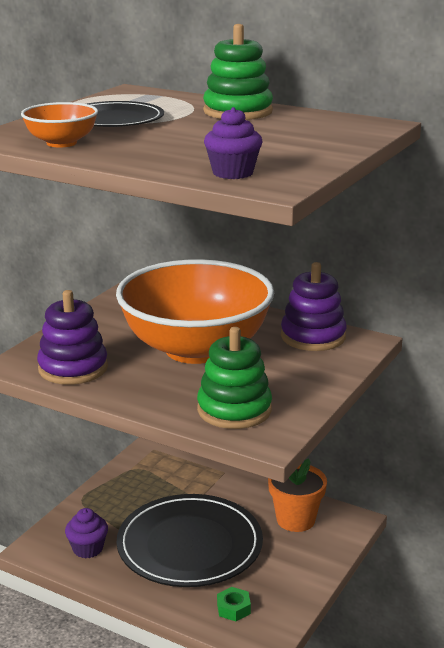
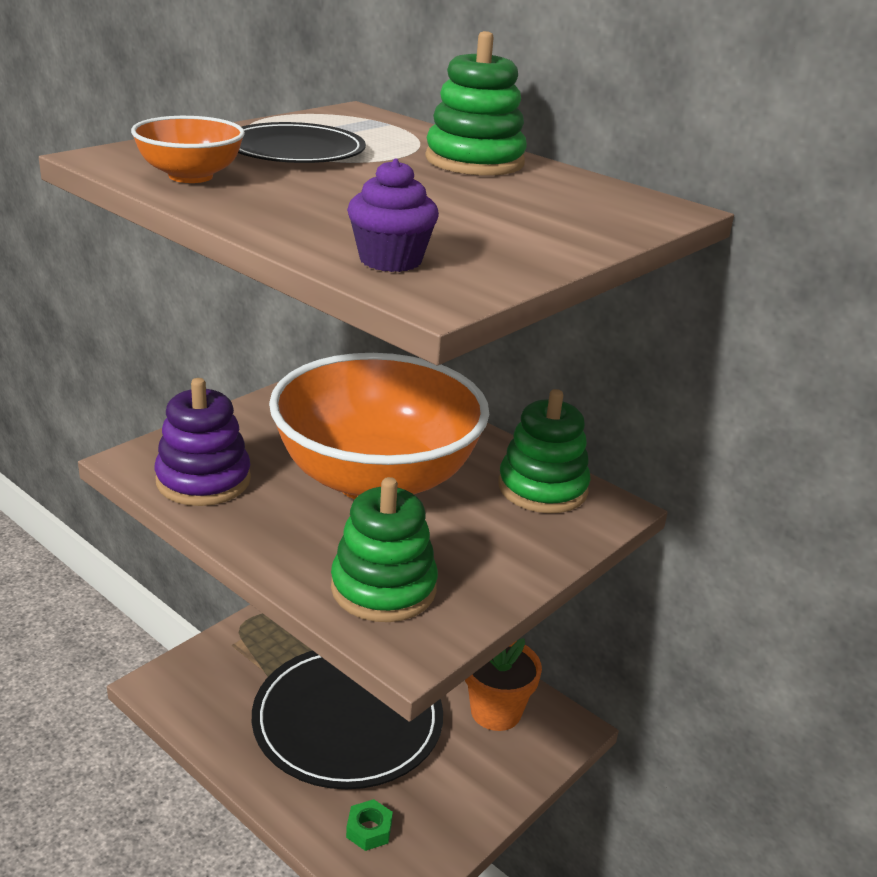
camera: 10 degrees right, 5 degrees up
(88, 549) = (220, 698): purple cupcake -> none
(313, 337) = (542, 488): purple stacking toy -> green stacking toy

